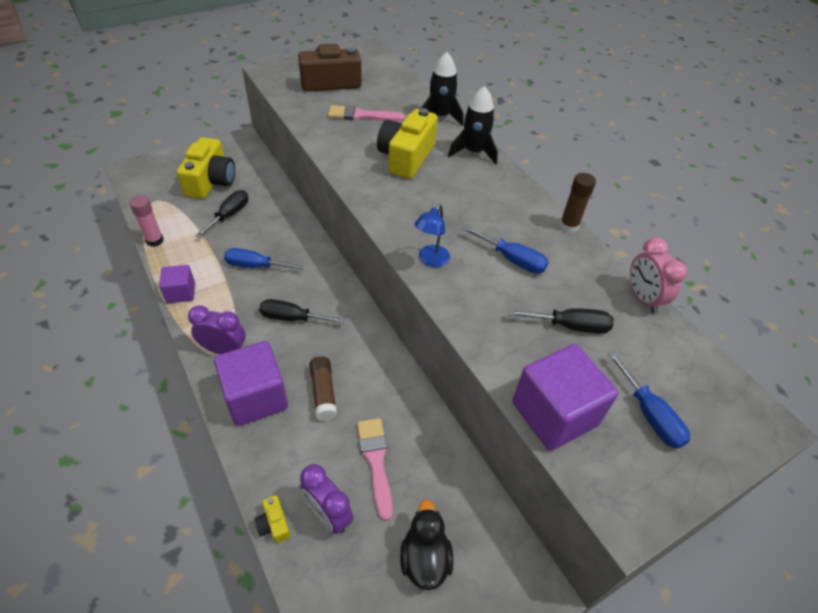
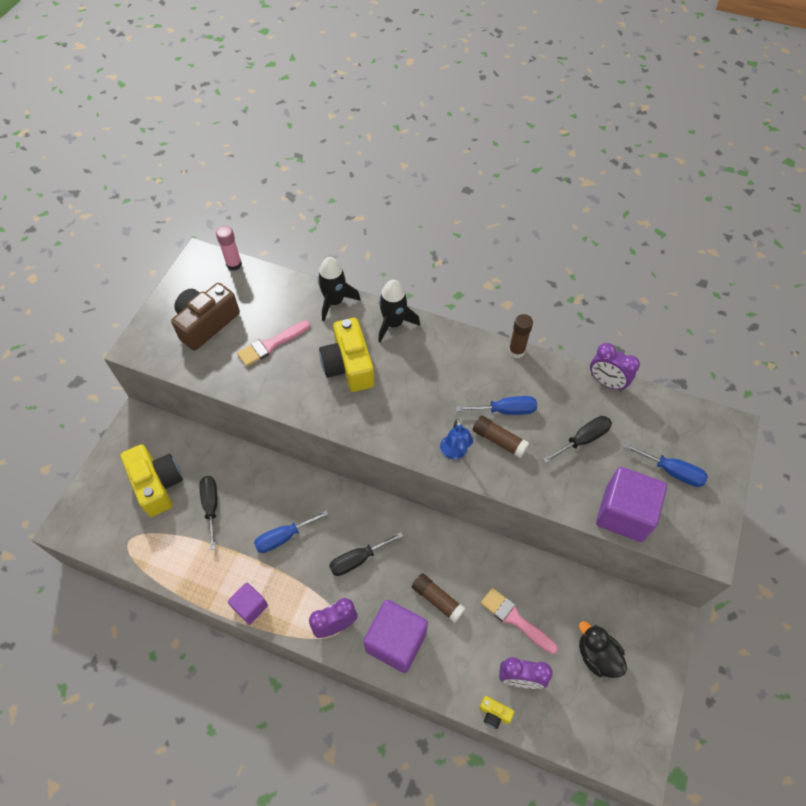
camera: 35 degrees left, 10 degrees up
(155, 241) = (174, 579): pink glue stick -> pink glue stick (234, 264)
(482, 276) = (499, 440): none -> brown glue stick
(642, 298) = (606, 382): pink clock -> purple clock

